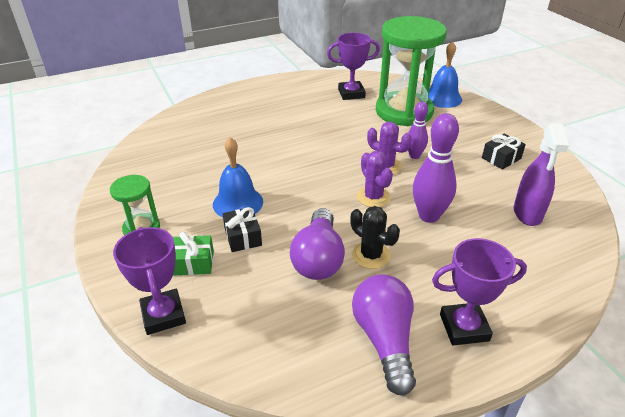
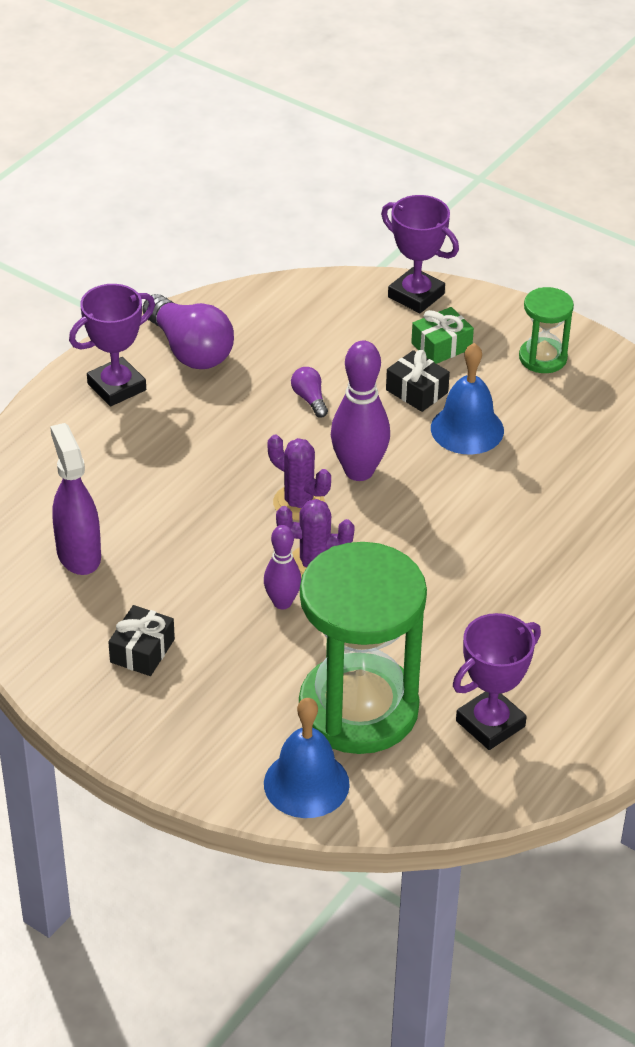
camera: 150 degrees right, 5 degrees up
(318, 258) = (310, 399): purple light bulb -> purple light bulb, size x0.46
(371, 255) = (252, 424): black cactus -> none
(429, 216) = (209, 501): purple bowling pin -> purple bowling pin (359, 471)

